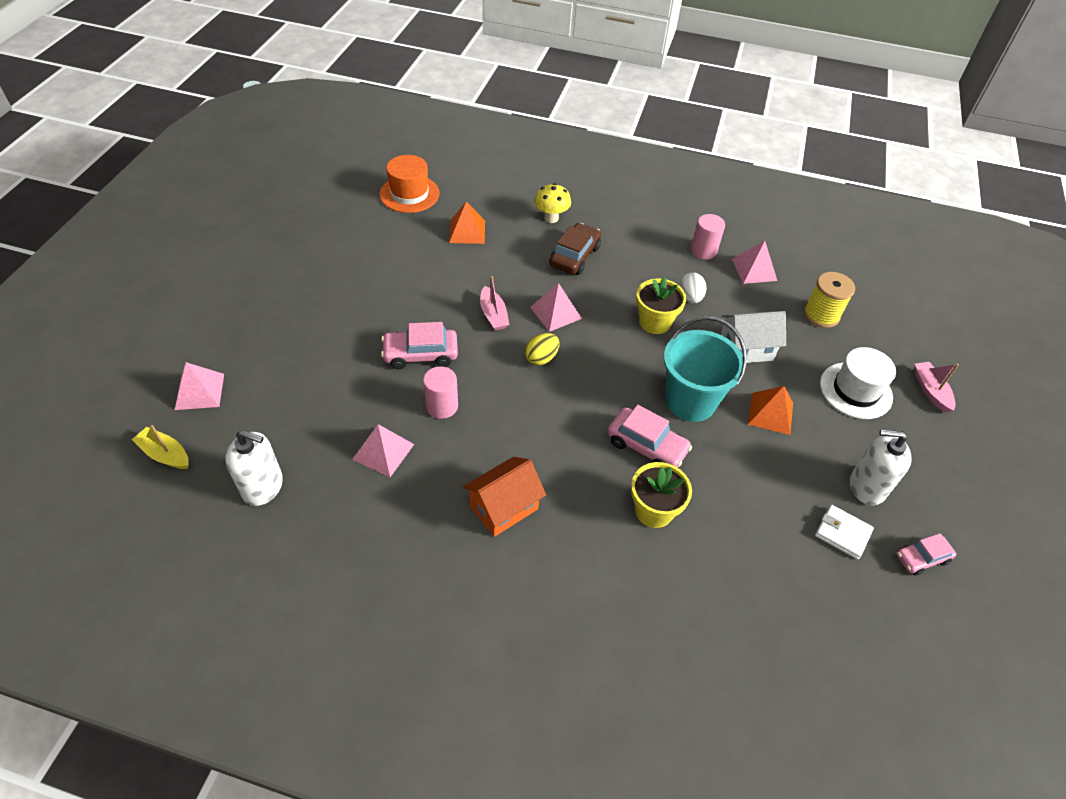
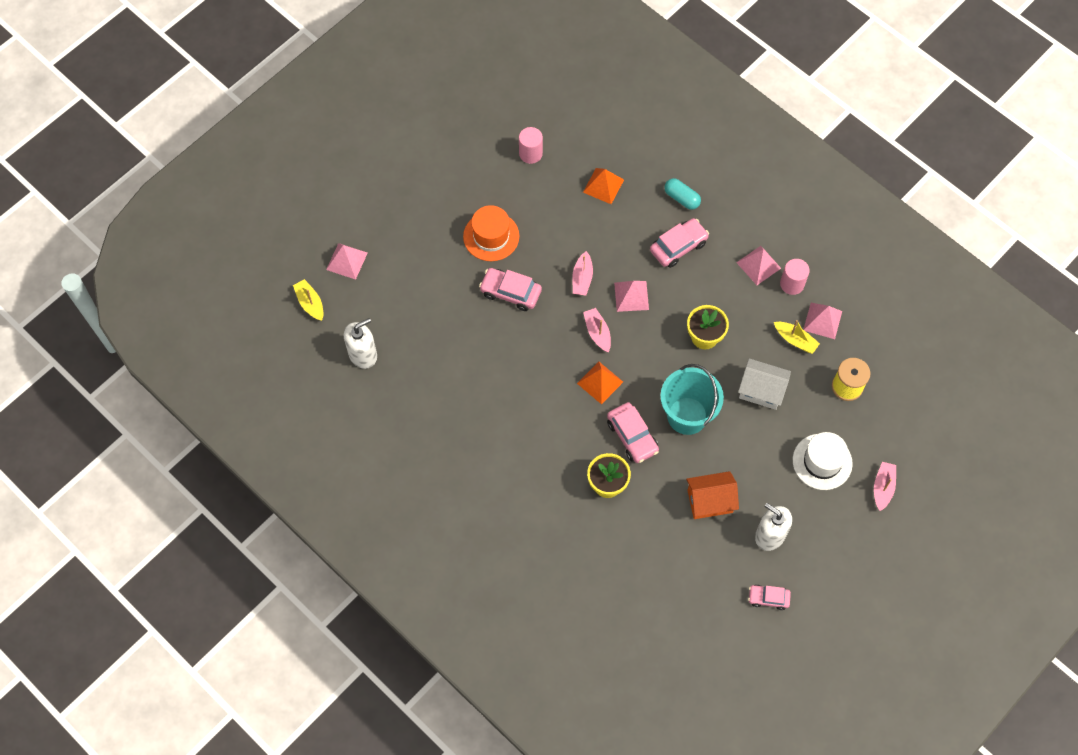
camera: 30 degrees right, 15 degrees up
(263, 487) = (363, 354): white soap dispenser -> white soap dispenser turned 75 degrees counterclockwise
(383, 452) = (449, 362): pink pyramid -> pink pyramid (758, 265)
(409, 194) = (575, 125): orange hat -> orange hat (491, 236)
(442, 406) = (505, 343): pink cylinder -> pink cylinder (530, 153)
(504, 507) = (509, 437): orange house -> orange house (710, 501)
(541, 358) = (597, 332): yellow egg -> pink boat
(551, 218) = (681, 198): yellow mushroom -> turquoise capsule
(574, 256) = (678, 247): brown car -> pink car
(690, 298) = (748, 326): white egg -> none
(743, 294) = (795, 340): none -> yellow boat
(770, 413) = (741, 451): orange pyramid -> orange pyramid (600, 382)
(842, 533) = (726, 558): white wallet -> none

